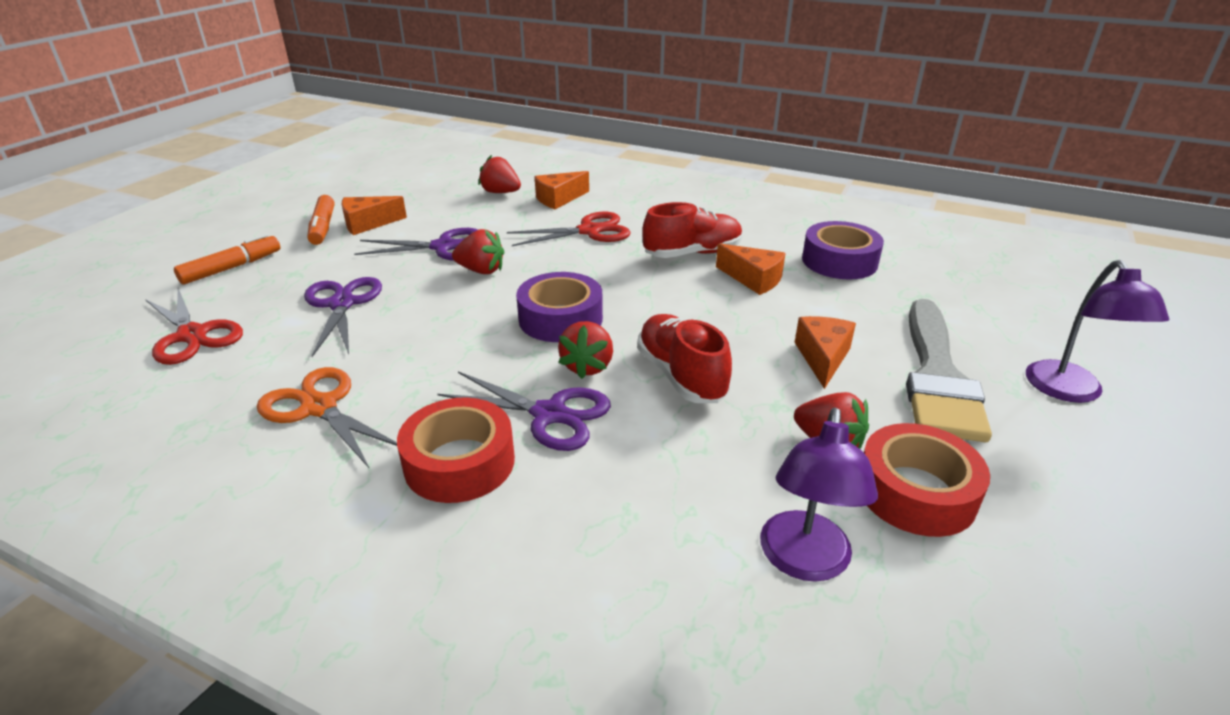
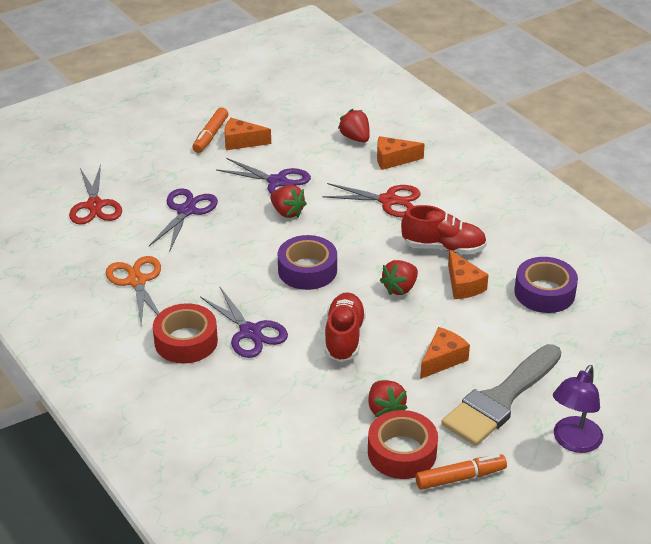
camera: 30 degrees right, 5 degrees up
(232, 268) = (138, 156): orange marker -> orange marker (460, 477)
(587, 366) = (295, 310): red strawberry -> red strawberry (400, 288)
(804, 562) = (307, 457): purple lamp -> none

